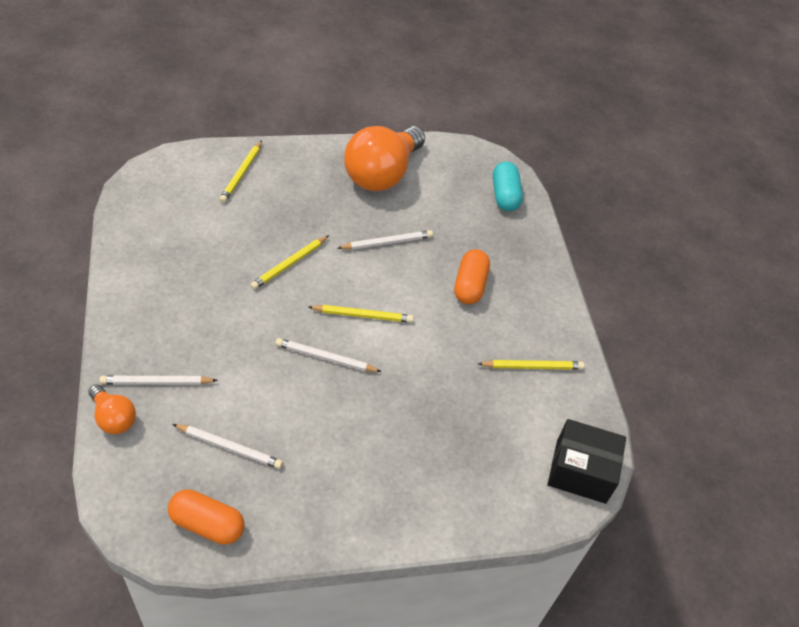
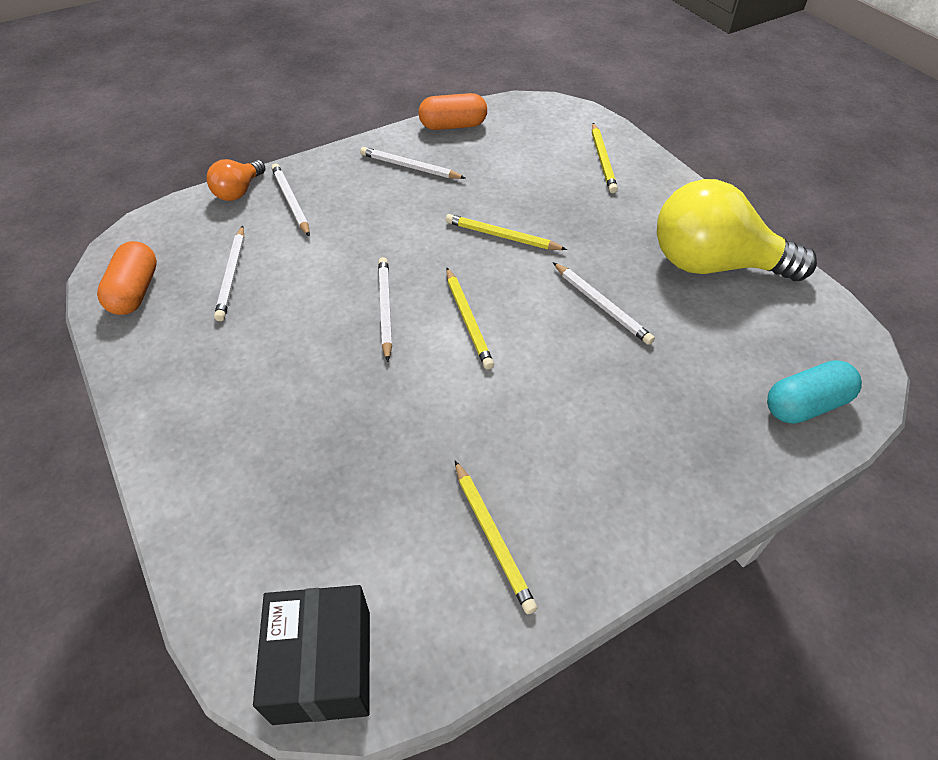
camera: 75 degrees right, 0 degrees up
(166, 287) = (410, 167): none -> white pencil
(241, 173) = (602, 160): yellow pencil -> yellow pencil turned 90 degrees counterclockwise
(382, 174) = (713, 265): orange light bulb -> yellow light bulb
(470, 285) = (594, 413): orange capsule -> orange capsule (453, 126)

